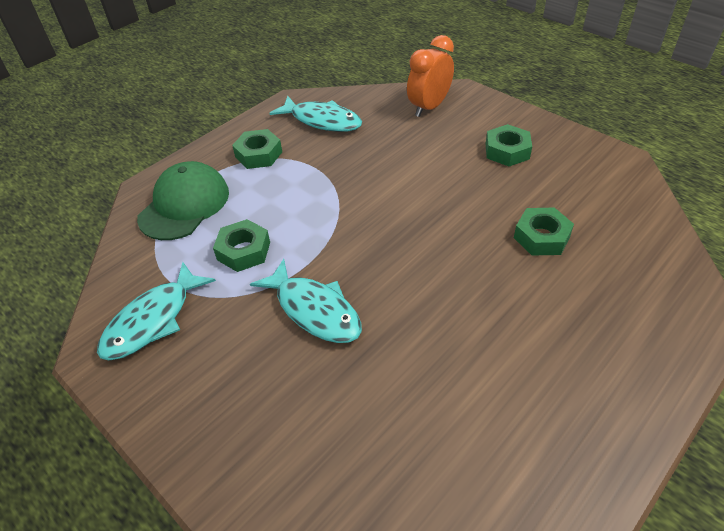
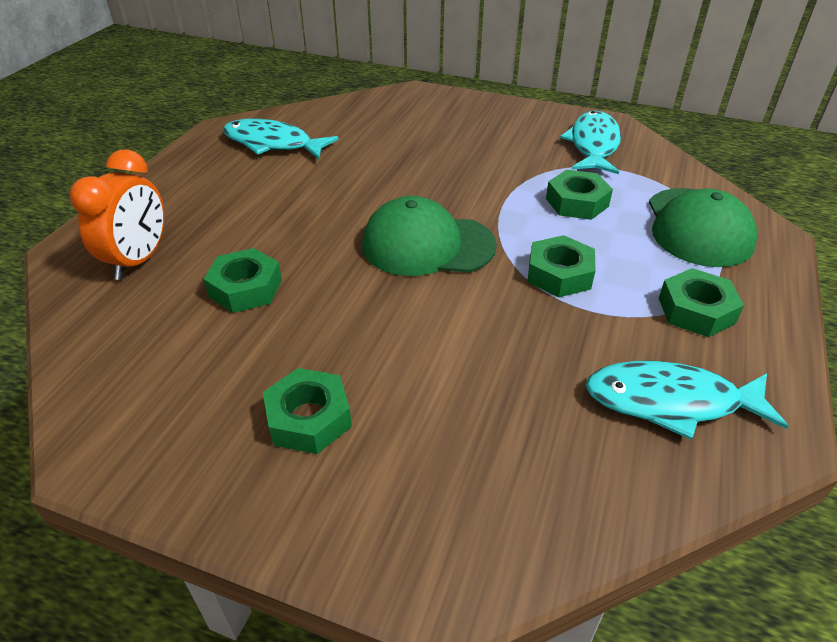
camera: 155 degrees right, 5 degrees down
(314, 310) = (463, 177): turquoise fish -> turquoise fish (273, 144)
(315, 194) = (559, 274): none -> green nut
(391, 240) = (427, 245): none -> green cap
(429, 107) = (497, 498): orange clock -> orange clock (139, 260)

